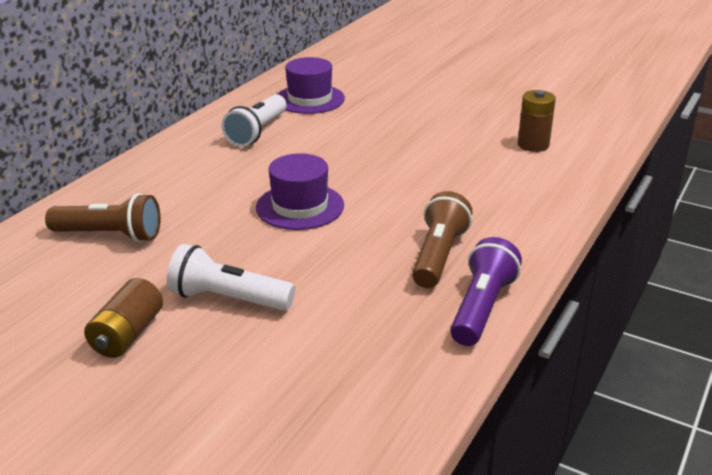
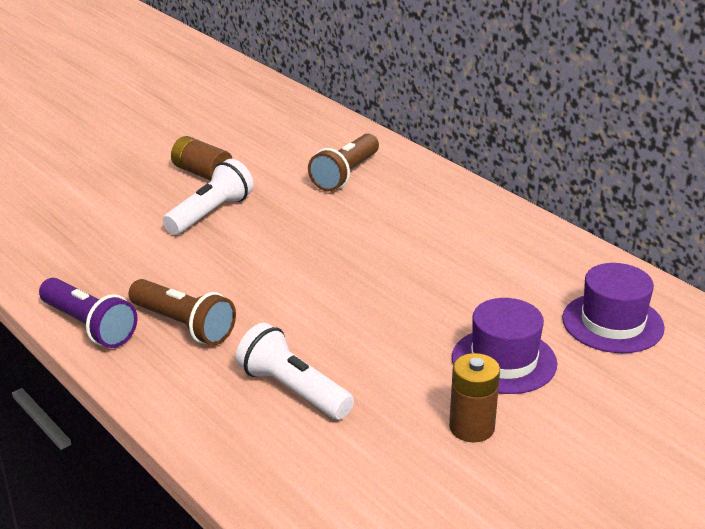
camera: 110 degrees right, 0 degrees up
(257, 132) = (522, 270): white flashlight -> white flashlight (293, 390)
(300, 206) = (331, 268): purple hat -> purple hat (504, 361)
(533, 145) = (376, 482): brown battery -> brown battery (471, 427)

